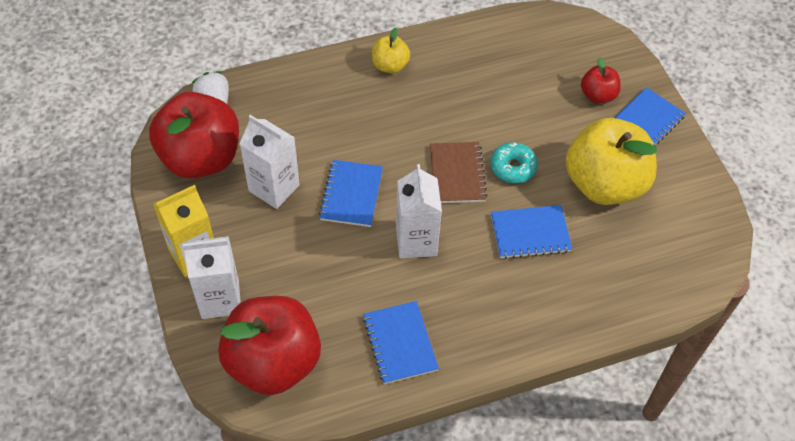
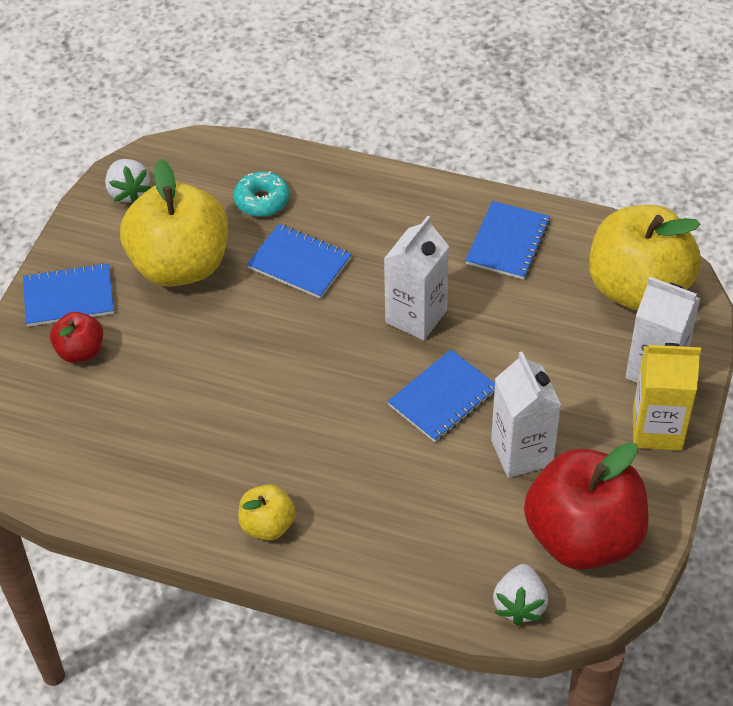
camera: 140 degrees left, 5 degrees down
(273, 362) = (638, 289): red apple -> yellow apple
(457, 174) = (313, 356): brown notebook -> none
(513, 167) = (251, 330): turquoise donut -> turquoise donut (262, 201)
(700, 215) = (128, 192): none -> white strawberry

